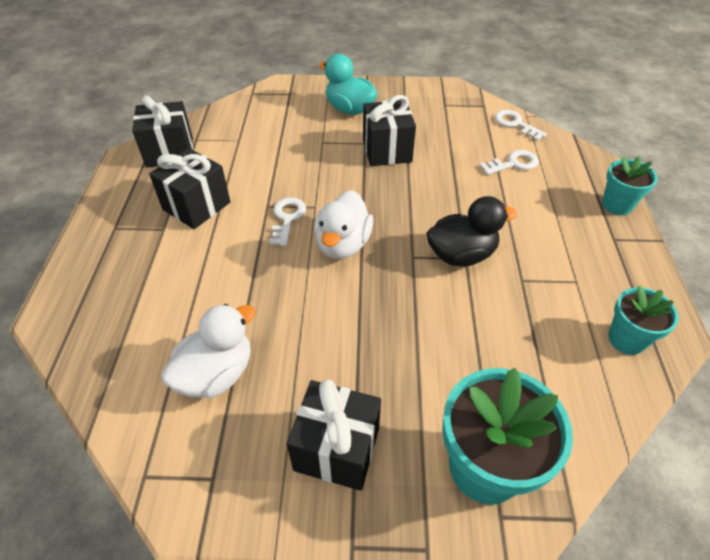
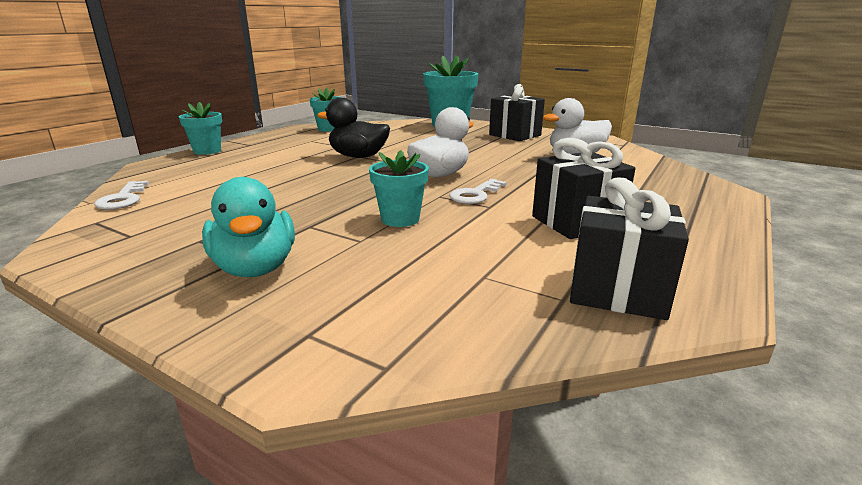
camera: 150 degrees left, 25 degrees down
(317, 167) = (400, 219): none -> turquoise flower pot
(387, 150) = (299, 213): black gift -> none
(513, 163) = (210, 179): white key -> none

